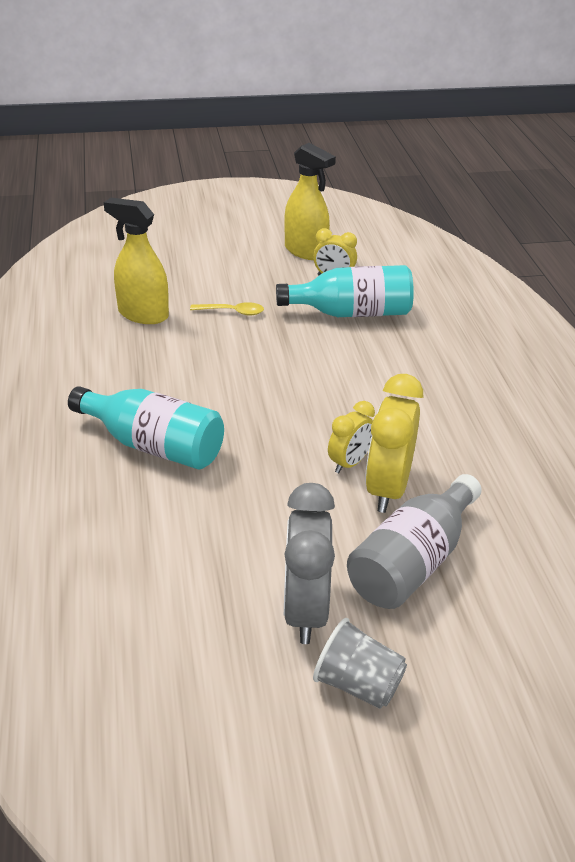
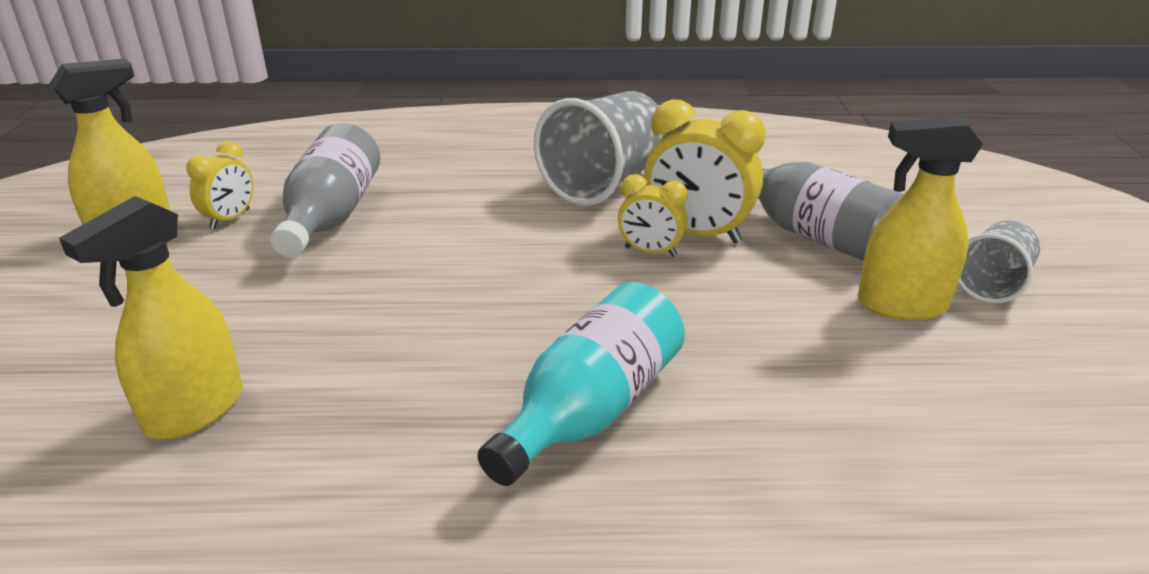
camera: 80 degrees left, 5 degrees down
(232, 312) = (258, 311): yellow spoon -> none
(305, 611) = (901, 305): grey clock -> yellow spray bottle
(350, 463) = (650, 252): yellow clock -> yellow clock turned 150 degrees clockwise
(352, 313) = (331, 216): turquoise bottle -> grey bottle
(460, 432) = (604, 183): none -> grey cup

